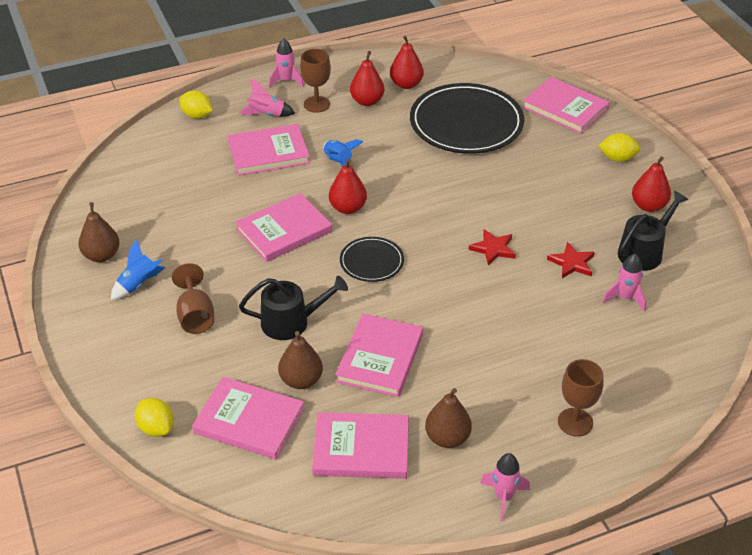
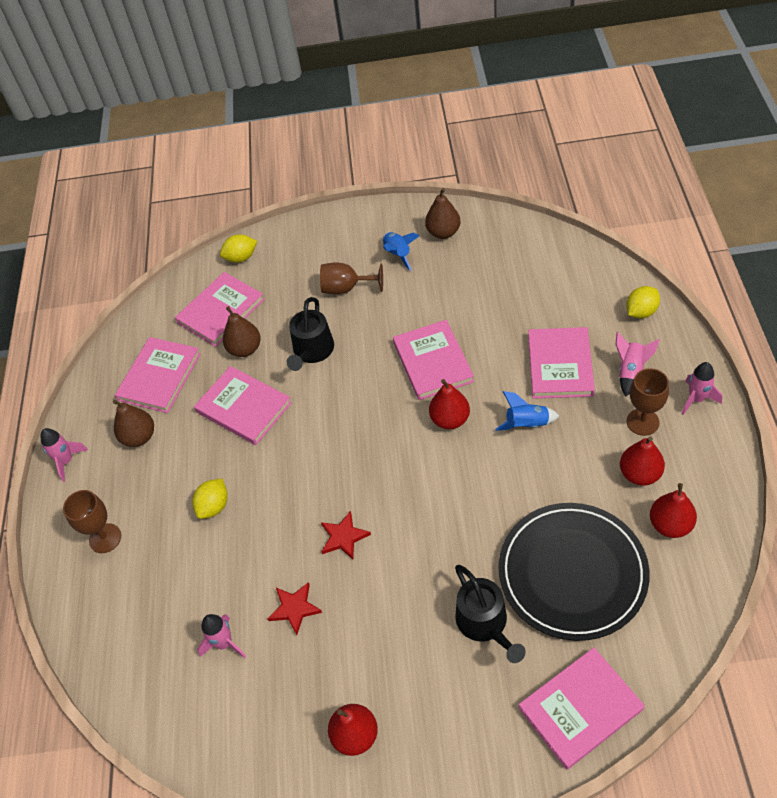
camera: 115 degrees right, 10 degrees up
(371, 262) = (364, 425): black plate -> none
(617, 158) = (456, 736): yellow lemon -> yellow lemon (214, 506)
(643, 252) = (282, 693): black watering can -> black watering can (485, 623)

